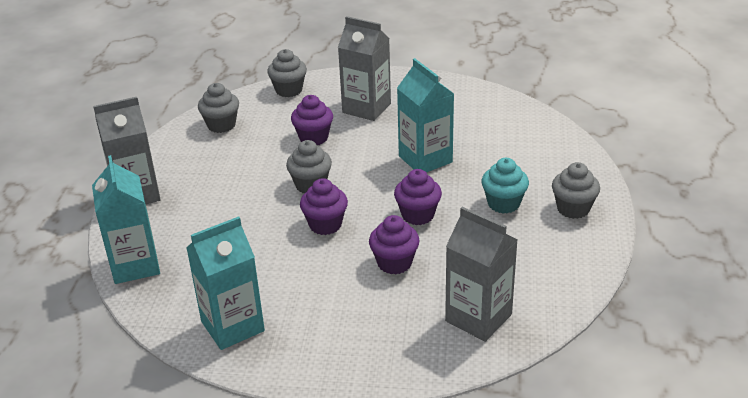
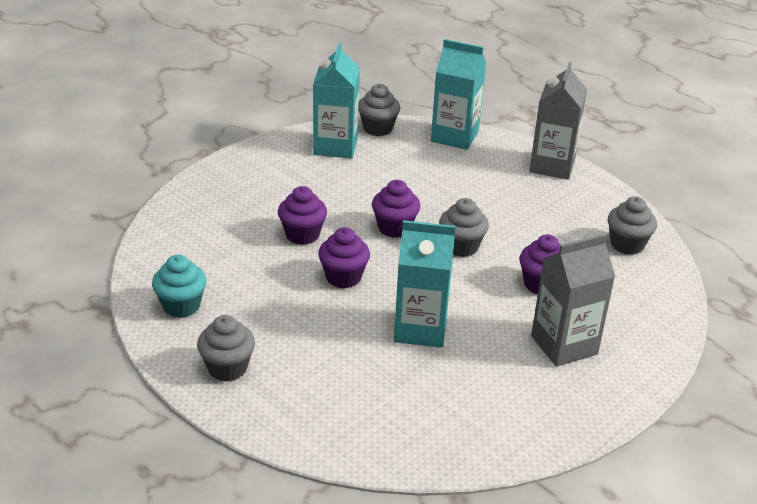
camera: 125 degrees right, 0 degrees up
(289, 90) = (661, 313): grey cupcake -> grey cupcake (378, 128)
(478, 318) = (192, 238): grey carton -> none
(503, 203) = (292, 332): turquoise cupcake -> turquoise cupcake (181, 306)

